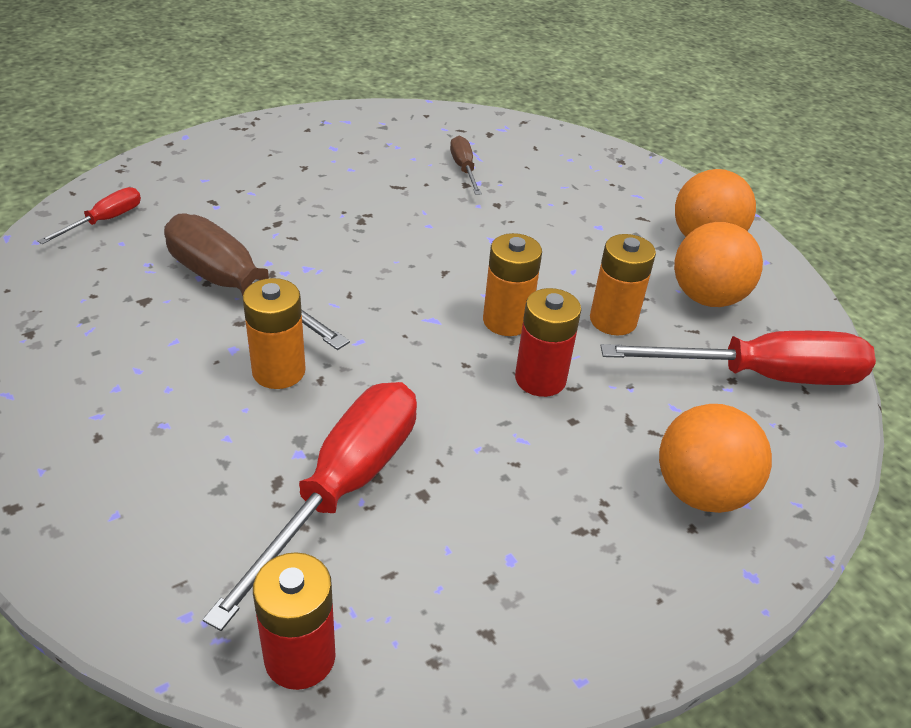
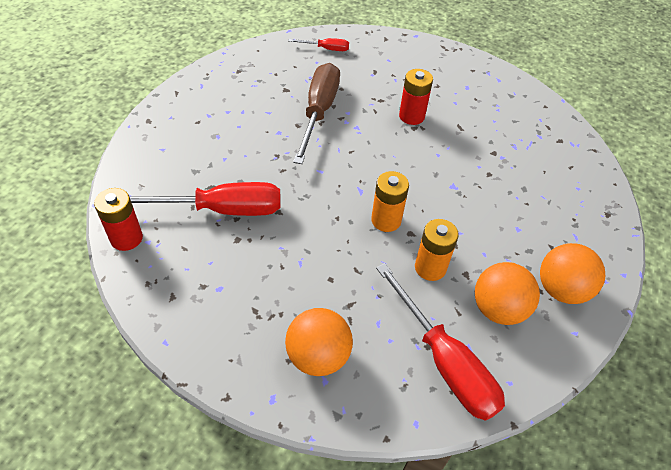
camera: 60 degrees right, 10 degrees up
(278, 371) = (276, 154): orange battery -> none
(464, 169) = (508, 145): brown screwdriver -> none
(540, 379) = (351, 253): red battery -> red battery (411, 116)

